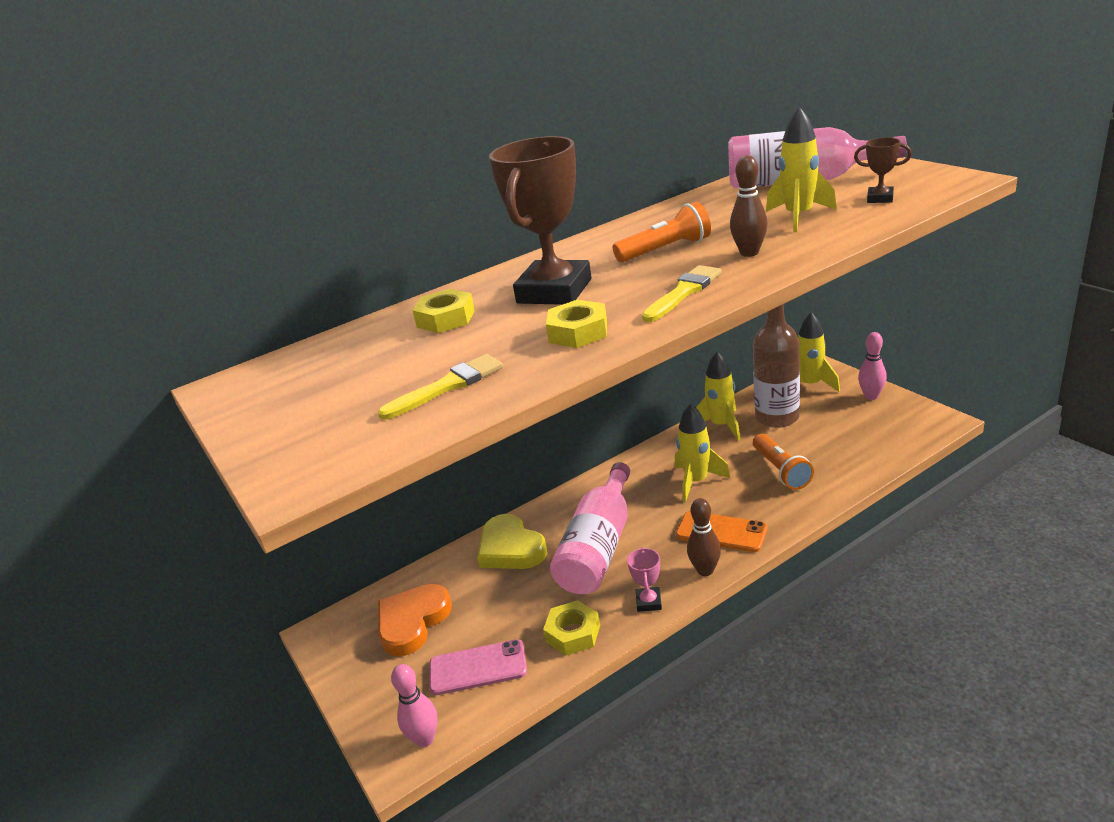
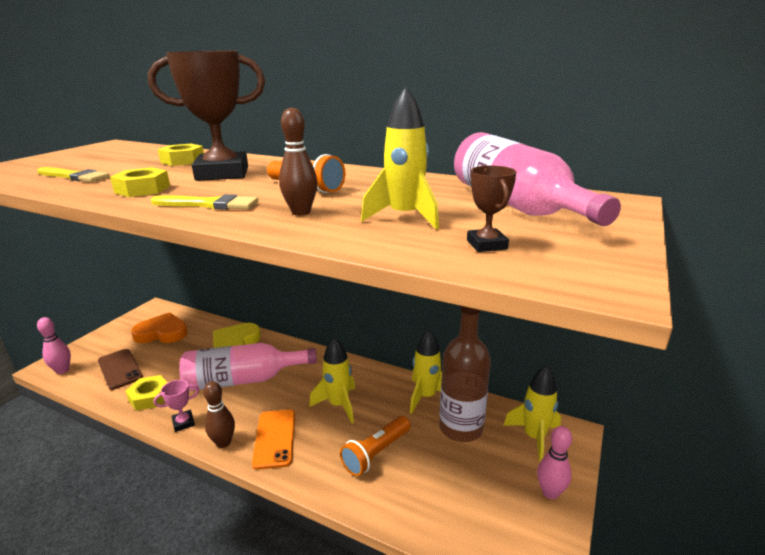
camera: 55 degrees right, 5 degrees down
(478, 668) = (120, 369): pink phone -> brown phone

